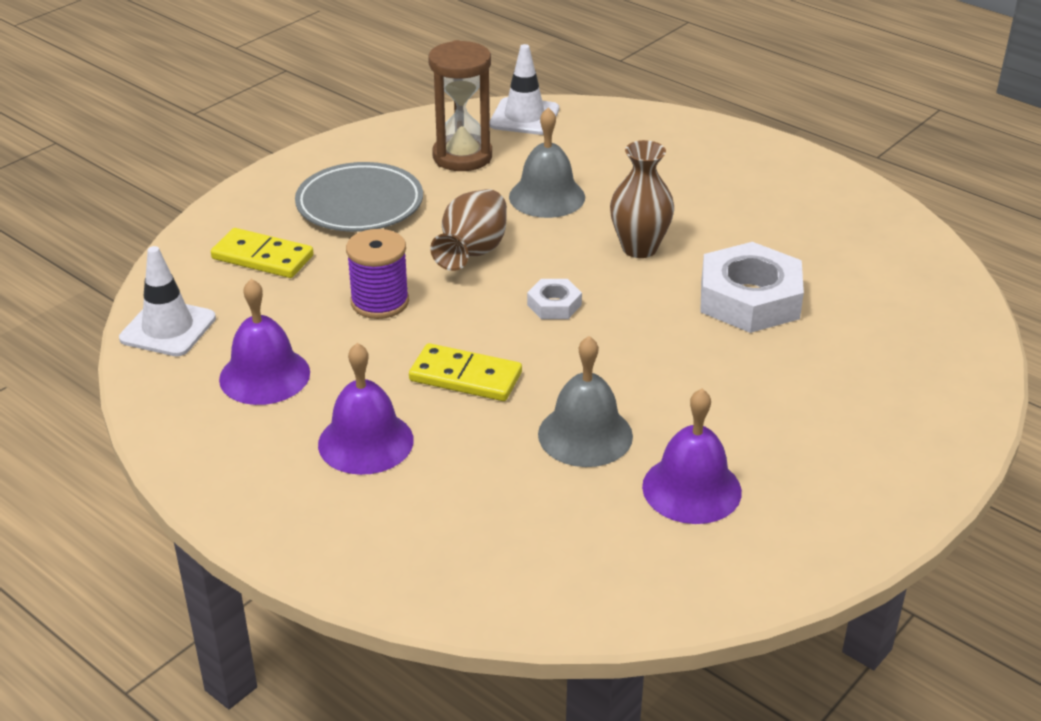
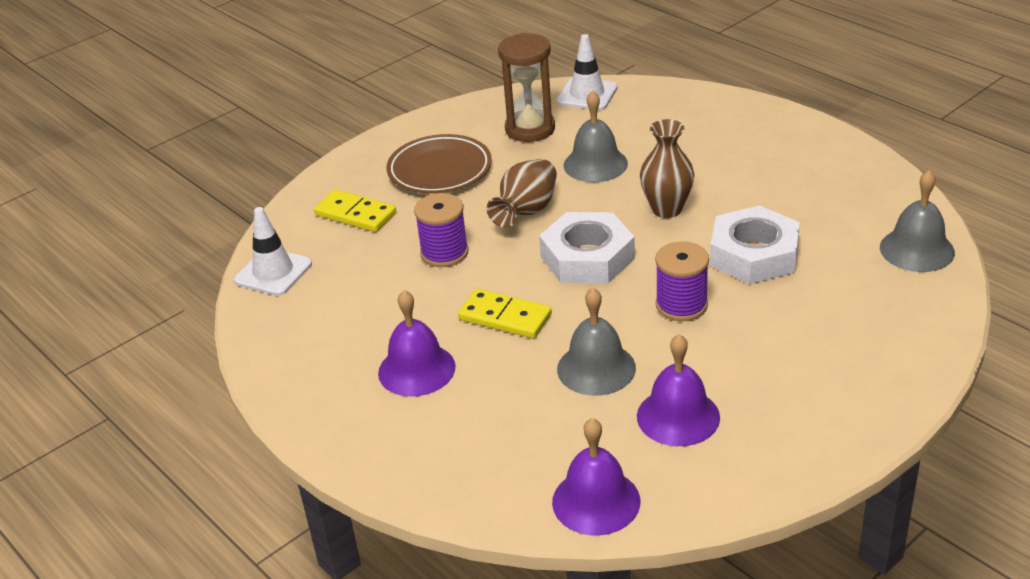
camera: 10 degrees right, 0 degrees up
(264, 375) = (344, 313): purple bell -> purple bell (596, 501)
(359, 204) = (440, 170): grey plate -> brown plate
(554, 304) = (587, 257): white nut -> white nut, size x2.07
(674, 359) = (681, 305): none -> purple spool
(933, 291) = (917, 249): none -> grey bell

